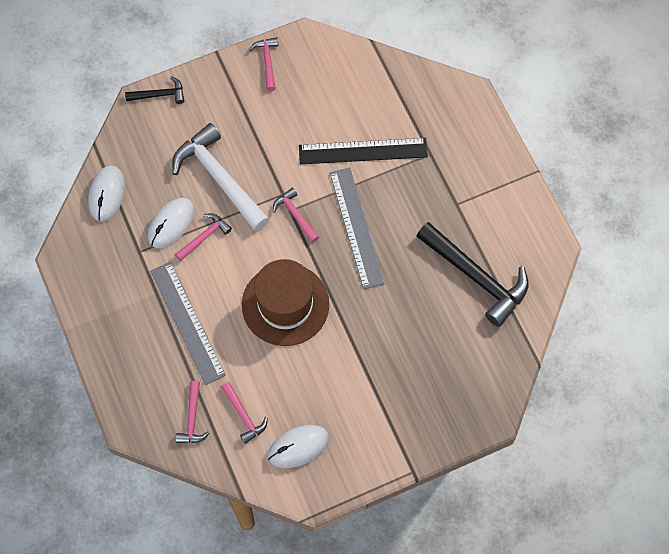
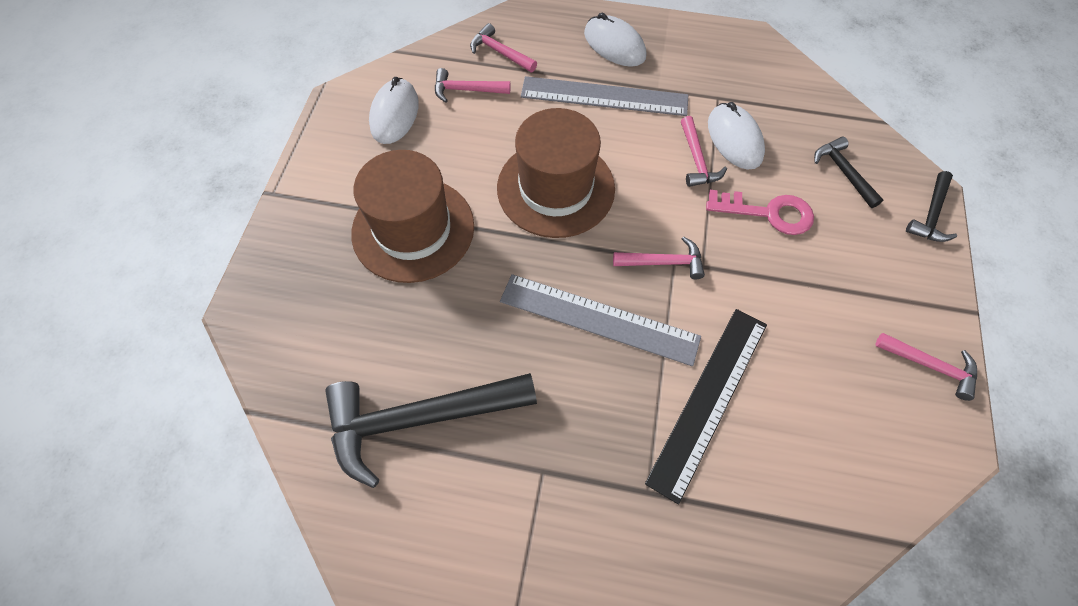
camera: 125 degrees right, 5 degrees down
(107, 194) = (810, 103): white mouse -> white mouse (614, 45)
(157, 152) = (843, 172): none -> black hammer
(219, 178) = (768, 213): white hammer -> pink key
(374, 365) = (413, 229): none -> brown hat

